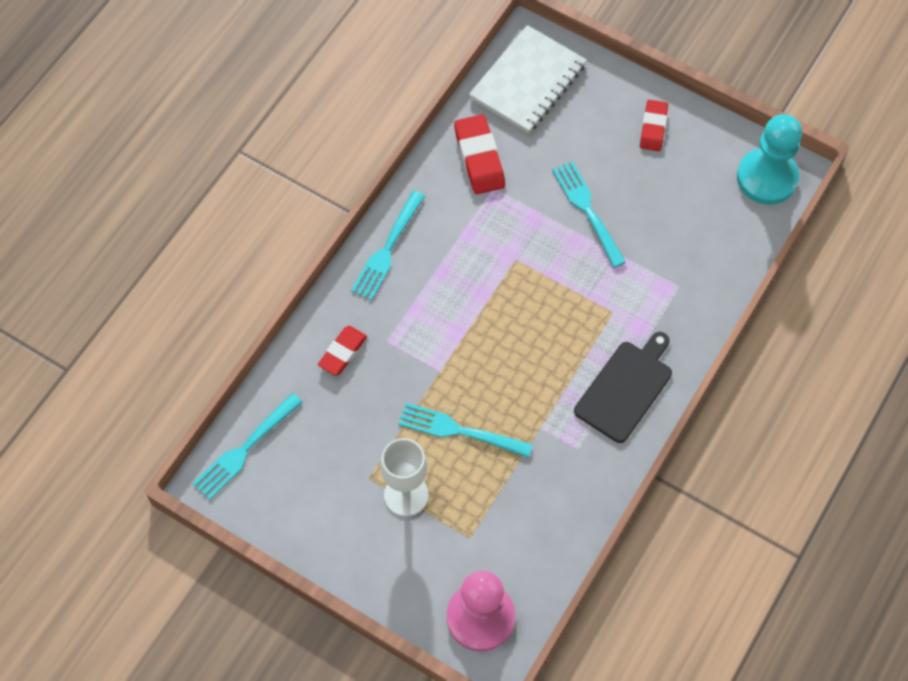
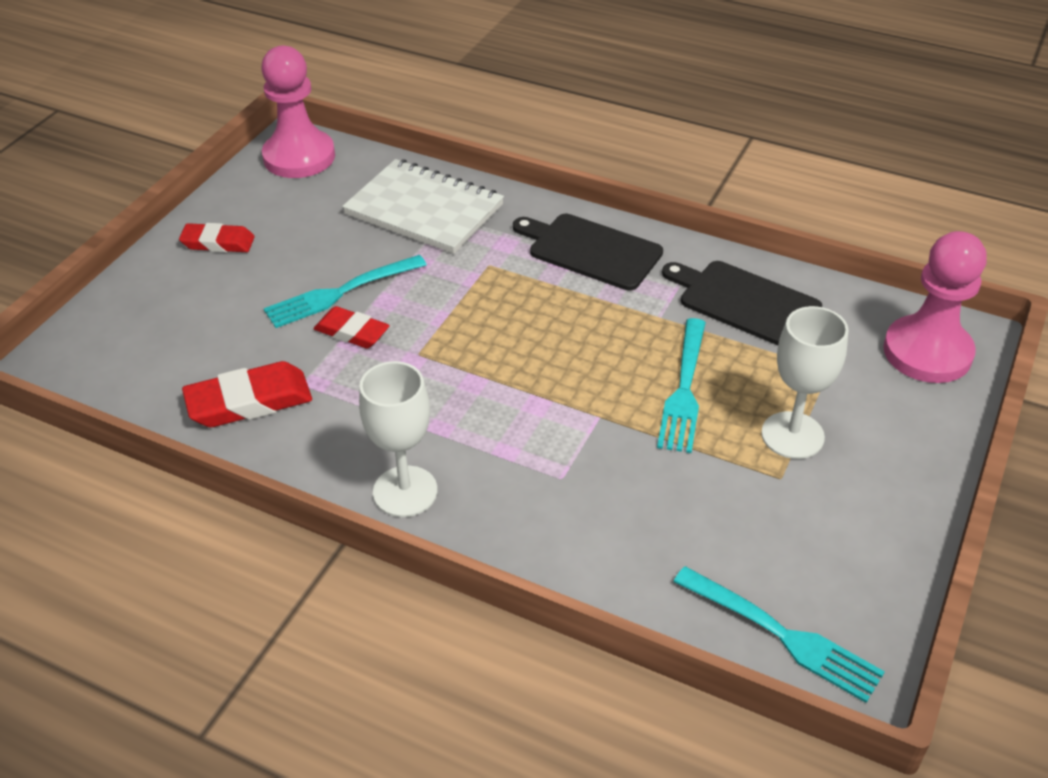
camera: 95 degrees left, 20 degrees down
(342, 352) = (590, 528): red eraser -> red eraser (352, 332)
(388, 248) = (405, 491): turquoise fork -> white goblet
(528, 82) = (123, 360): white notebook -> white notebook (424, 210)
(552, 493) = (744, 302): none -> black cutting board
(767, 178) = (299, 157): turquoise pawn -> pink pawn

